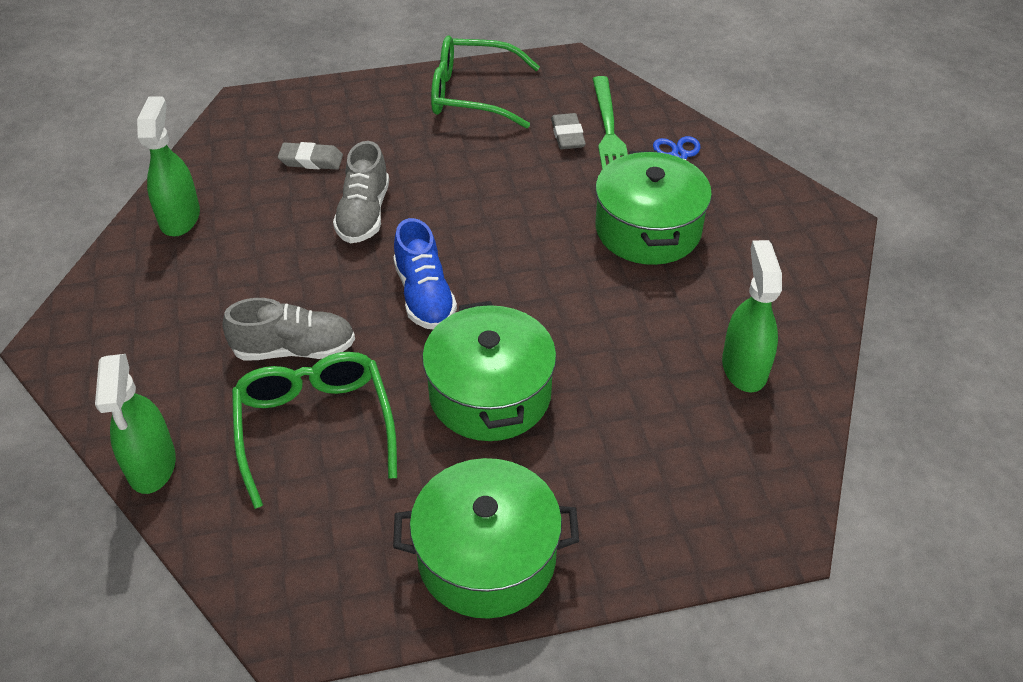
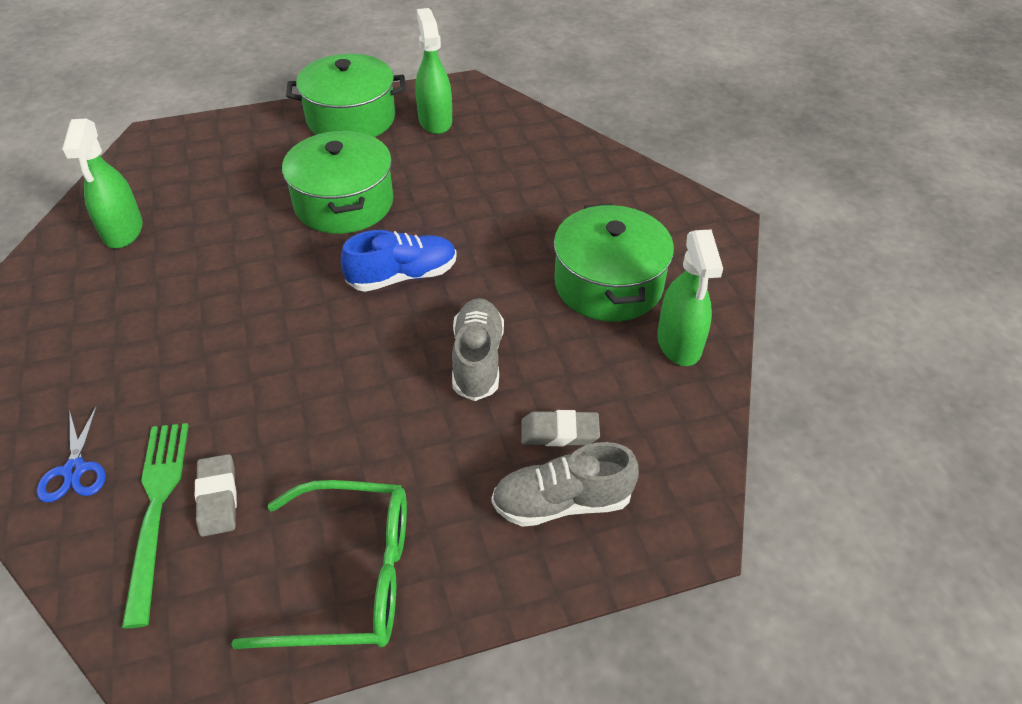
camera: 175 degrees right, 0 degrees up
(152, 466) = (590, 151): green spray bottle -> green spray bottle (435, 121)
(294, 349) = (512, 226): grey shoe -> grey shoe (562, 502)
(315, 427) = (480, 177): green glasses -> none
(424, 295) = (402, 276): blue shoe -> blue shoe turned 90 degrees clockwise
(648, 229) = (158, 359): green pot -> green pot (608, 284)

